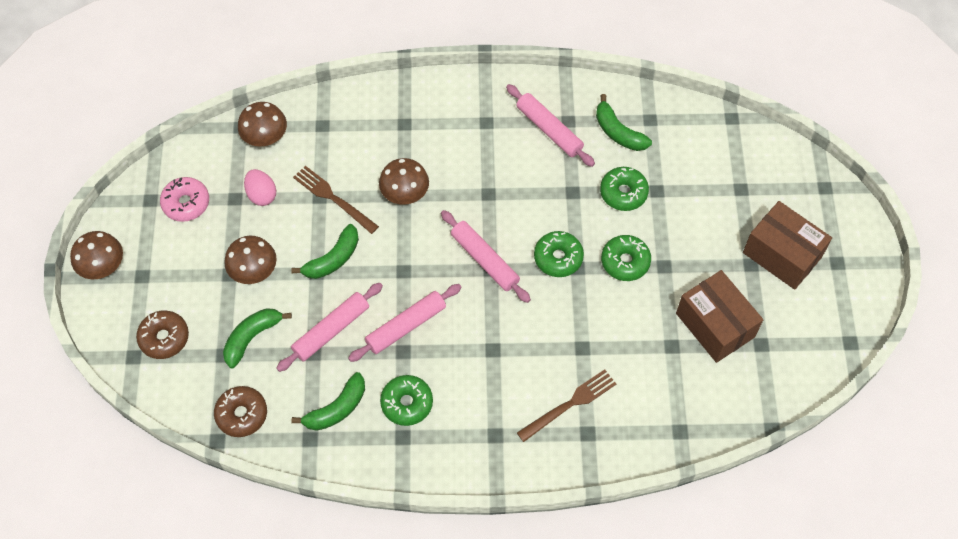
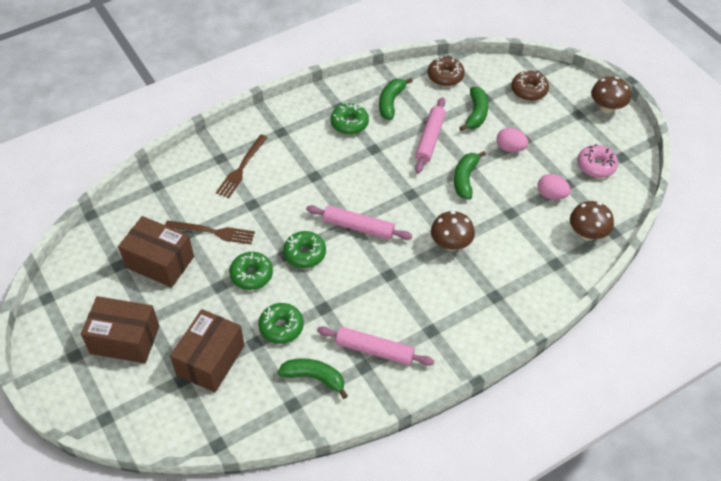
camera: 150 degrees right, 10 degrees down
(254, 271) = (510, 148): brown mushroom -> pink egg
(333, 198) = (500, 216): brown fork -> brown fork (213, 232)
(406, 326) = (382, 163): pink rolling pin -> none
(706, 194) = (210, 360): none -> brown box

